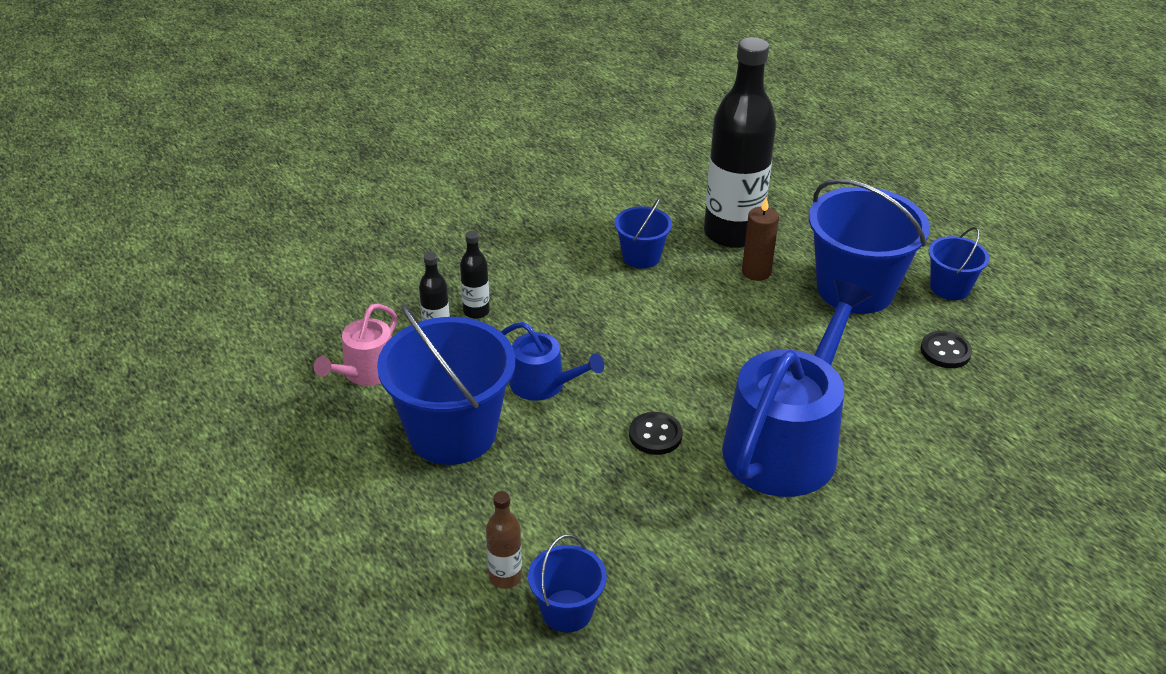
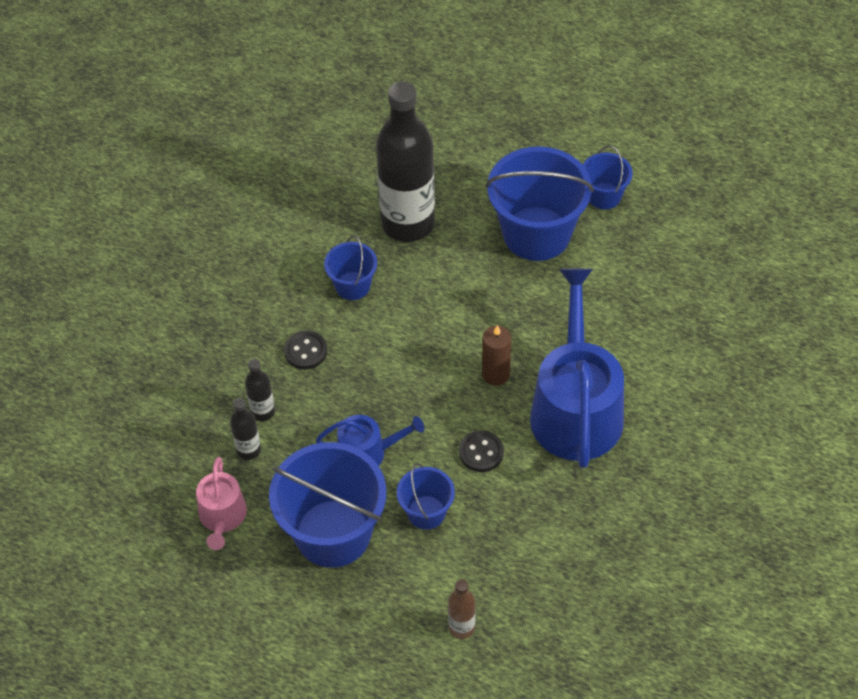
camera: 30 degrees left, 15 degrees up
(567, 611) = (521, 628): blue bucket -> blue bucket (426, 512)
(756, 272) = (452, 255): brown candle -> brown candle (496, 374)
(945, 351) = (635, 262): black button -> black button (305, 351)

